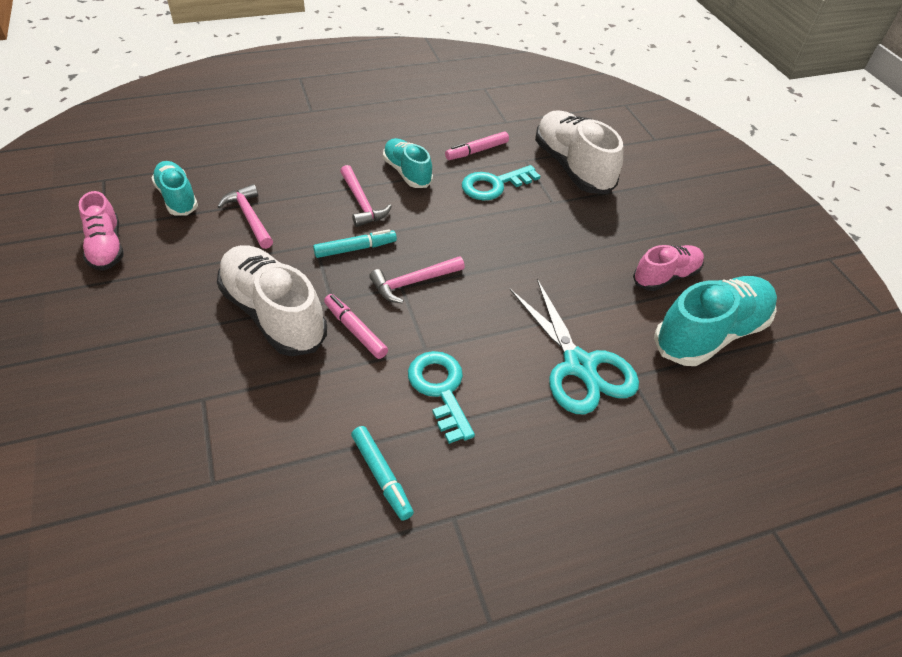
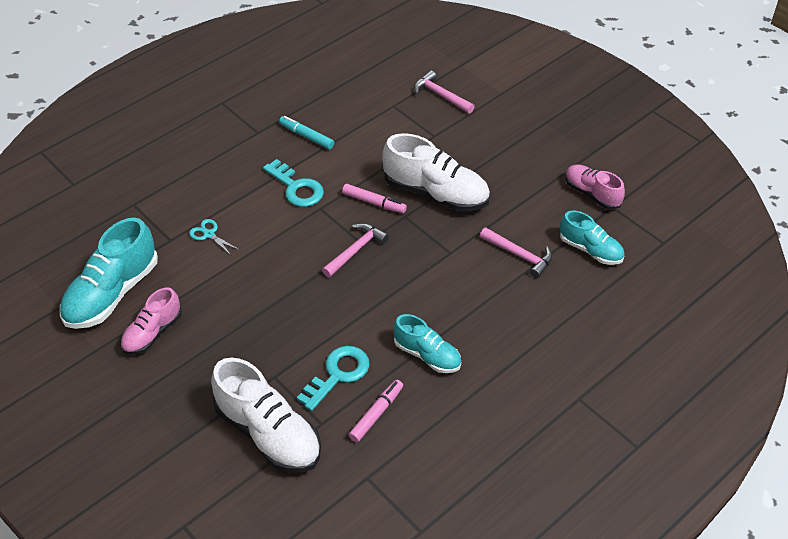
camera: 160 degrees right, 0 degrees up
(355, 249) = (417, 261): turquoise marker -> none
(361, 203) = (443, 304): pink hammer -> pink hammer (441, 95)
(579, 365) = (209, 234): turquoise scissors -> turquoise scissors, size x0.45

